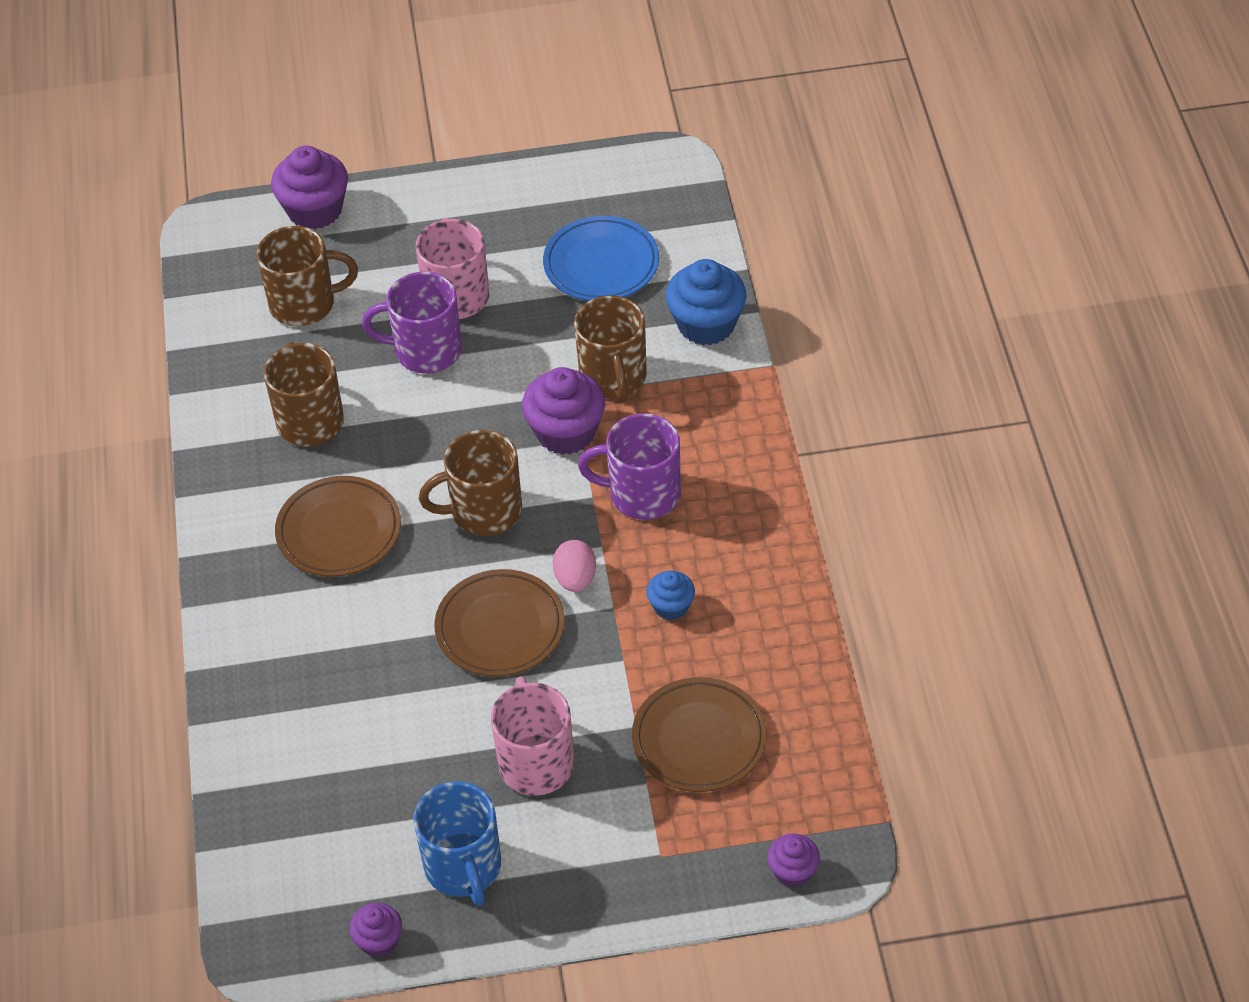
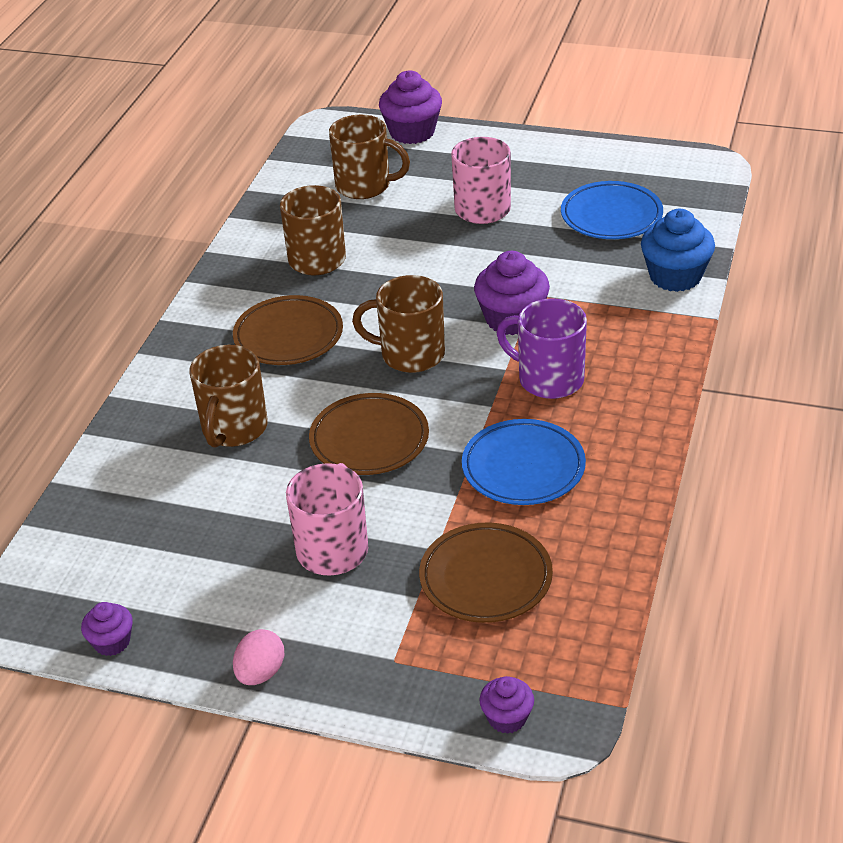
camera: 25 degrees right, 10 degrees down
(426, 351) = (436, 237): purple mug -> none
(463, 868) = (219, 610): blue mug -> none
(575, 579) = (454, 423): pink egg -> pink egg (260, 673)
(613, 378) = (574, 292): brown mug -> brown mug (234, 429)
(671, 606) = (523, 468): blue cupcake -> blue plate

